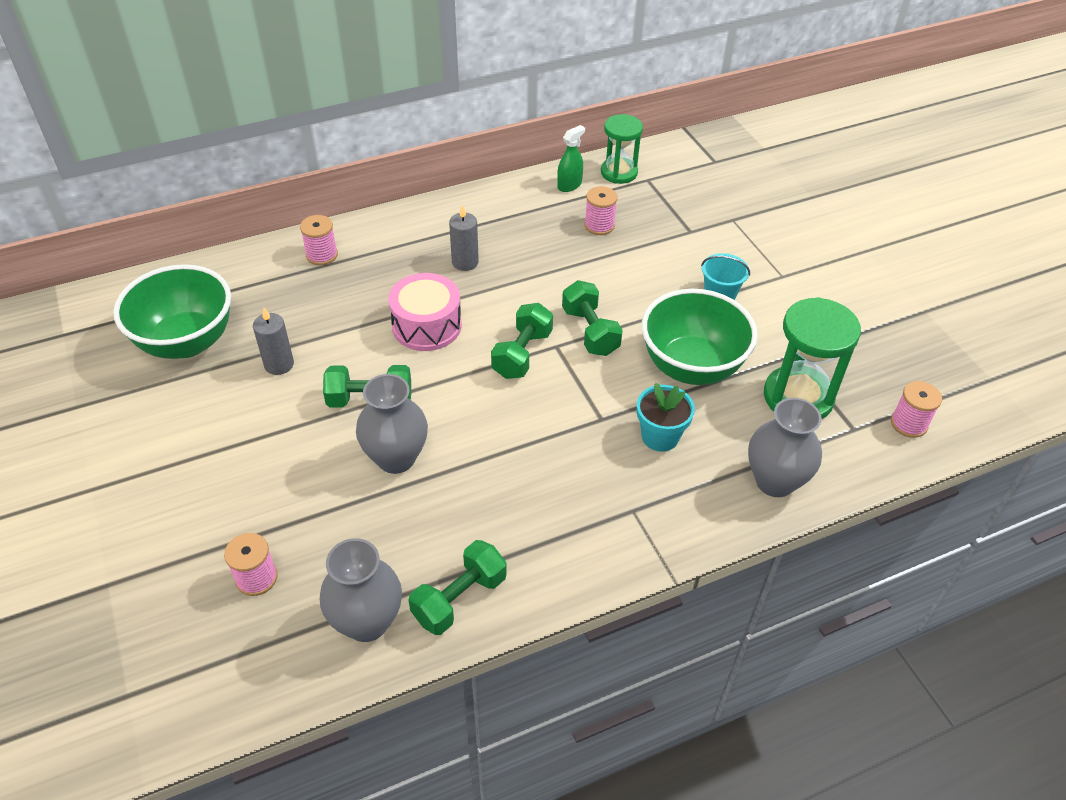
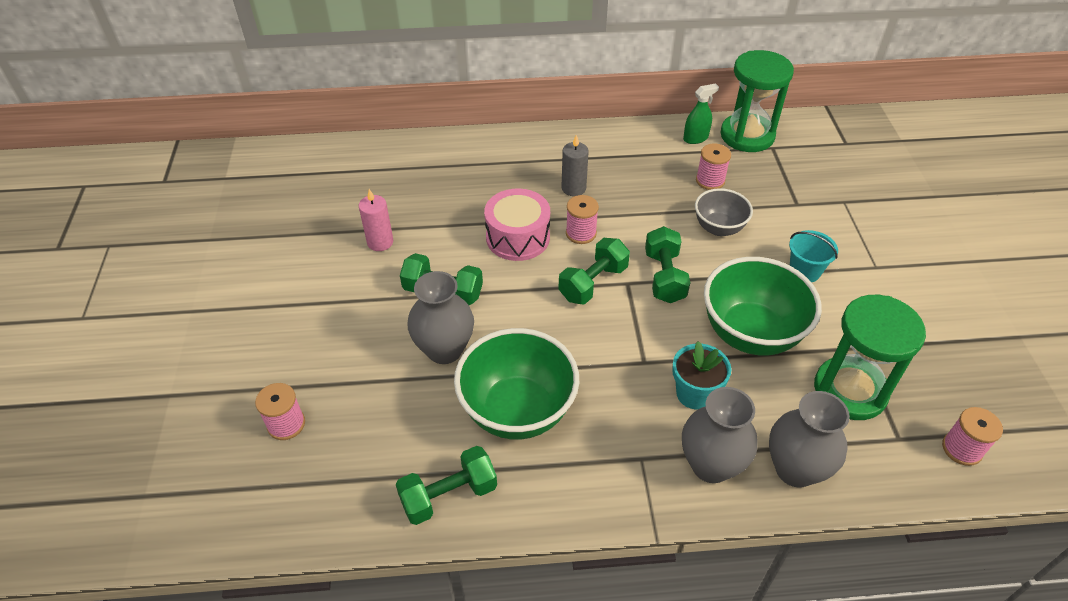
camera: 20 degrees right, 0 degrees up
(187, 342) = (315, 206): green bowl -> green bowl (517, 411)
(279, 364) = (380, 242): grey candle -> pink candle
(322, 255) = (453, 156): pink spool -> pink spool (581, 233)
(367, 622) = (360, 492): grey vase -> grey vase (711, 465)
(619, 172) = (747, 135): green hourglass -> green hourglass, size x1.52
(625, 271) = (718, 228): none -> grey bowl

